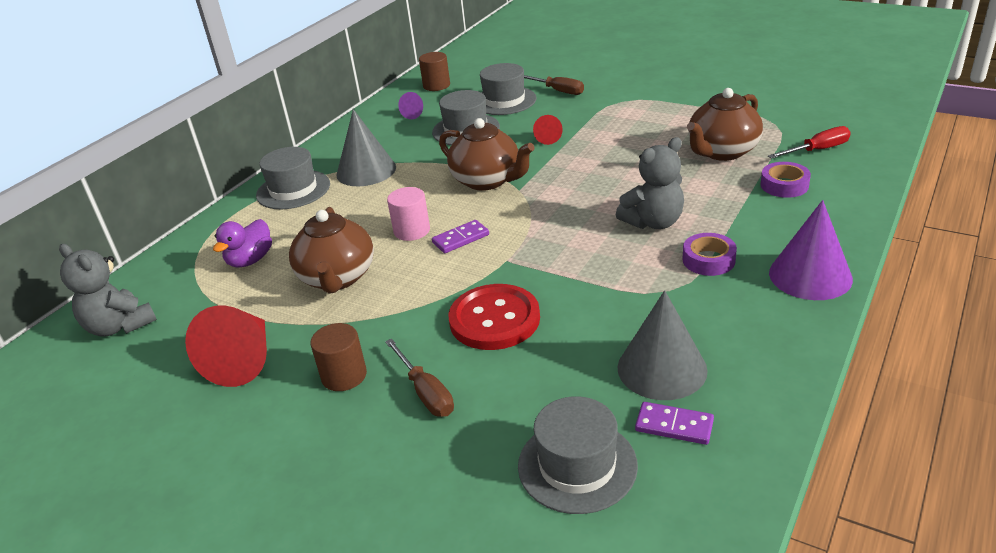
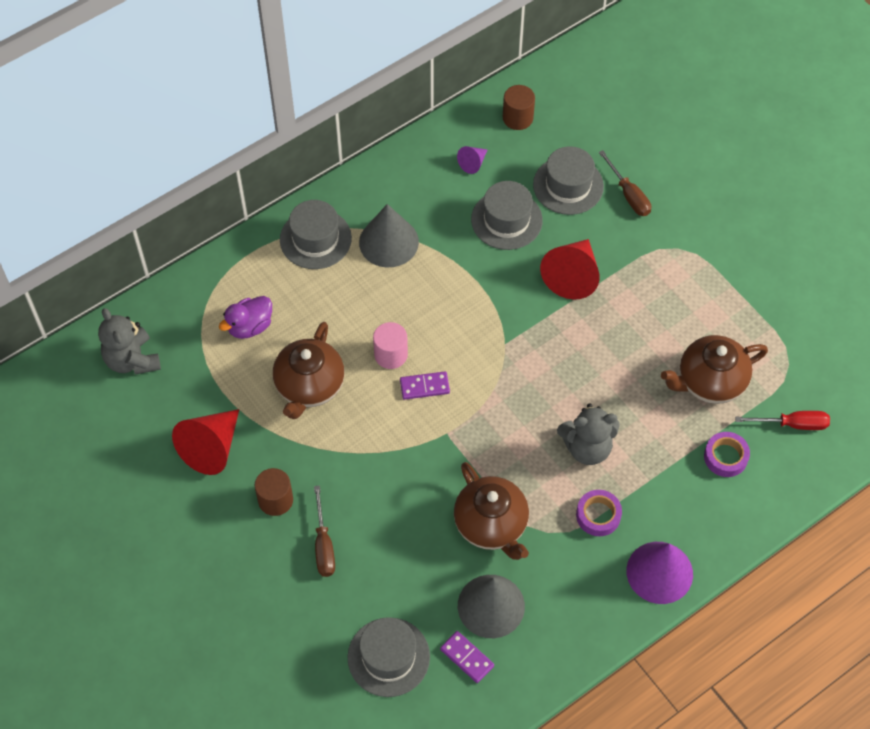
camera: 20 degrees right, 25 degrees up
(487, 181) = (485, 315): brown teapot -> brown teapot (491, 525)
(494, 319) = (404, 497): red button -> none
(547, 138) = (572, 275): red cone -> red cone, size x2.02

